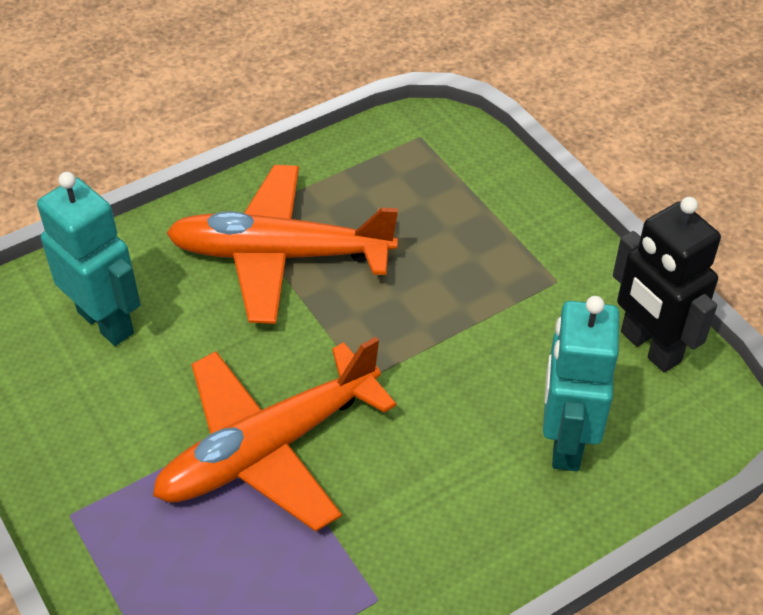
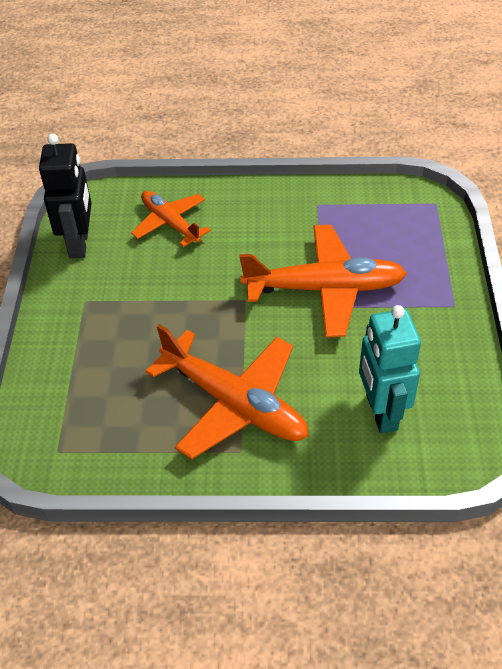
camera: 145 degrees left, 0 degrees up
(565, 441) = (170, 223): turquoise robot -> orange plane

